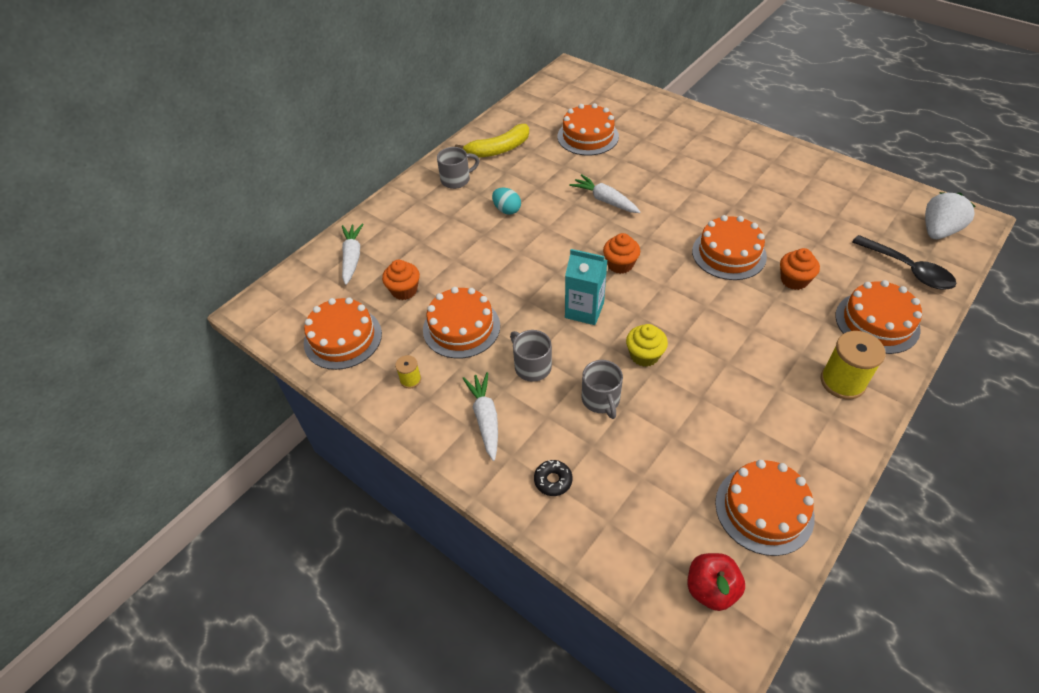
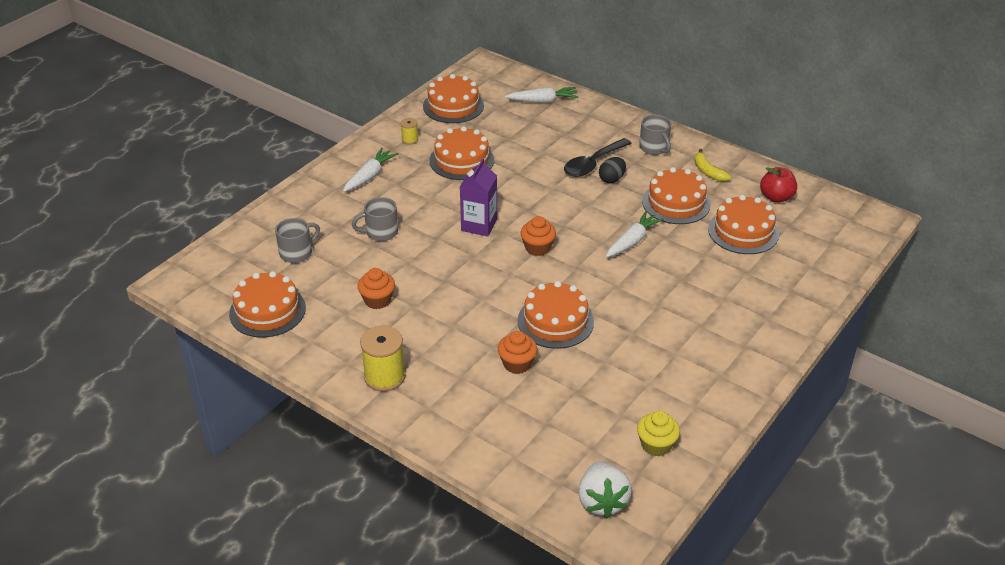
camera: 85 degrees right, 10 degrees down
(404, 290) = (504, 129): orange cupcake -> orange cupcake (377, 300)
(485, 418) = (370, 176): white carrot -> white carrot turned 45 degrees counterclockwise
(499, 149) = (708, 171): yellow banana -> yellow banana, size x0.65
(507, 210) = (611, 179): turquoise egg -> black egg
(532, 366) = (418, 197): grey mug -> grey mug (297, 253)
(553, 480) = (311, 208): black donut -> none
(584, 310) = (479, 225): turquoise carton -> purple carton
(644, 355) = (425, 257): yellow cupcake -> yellow cupcake (656, 445)
(711, 589) = (212, 278): red apple -> red apple (776, 197)
(877, 322) = (457, 415): orange cake -> orange cake (676, 203)
(908, 269) = (534, 458): black spoon -> black spoon (593, 164)
(938, 231) = (602, 501): white strawberry -> white strawberry turned 45 degrees clockwise

